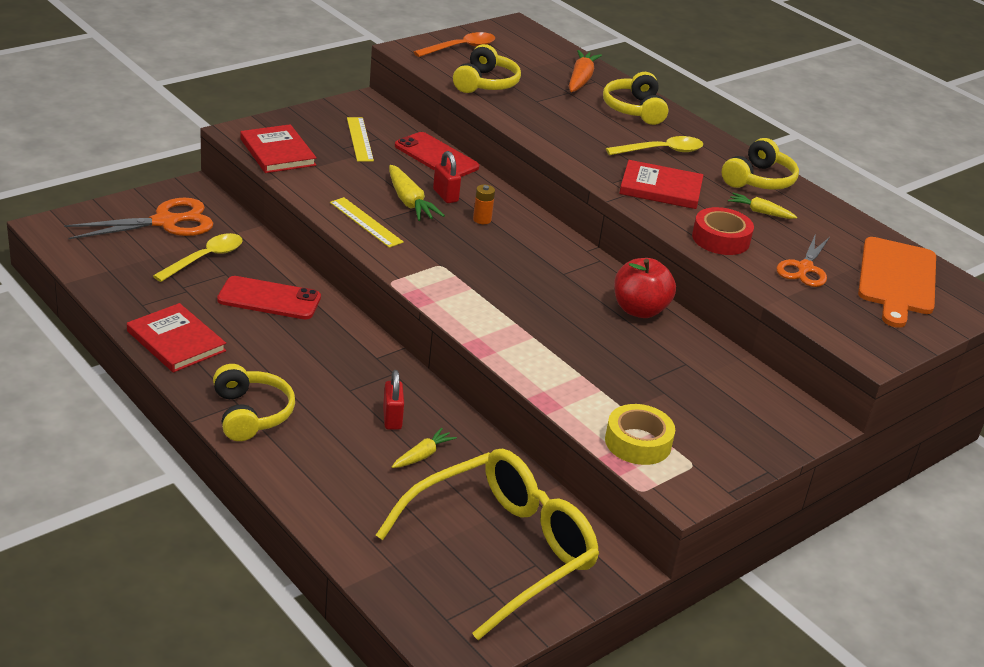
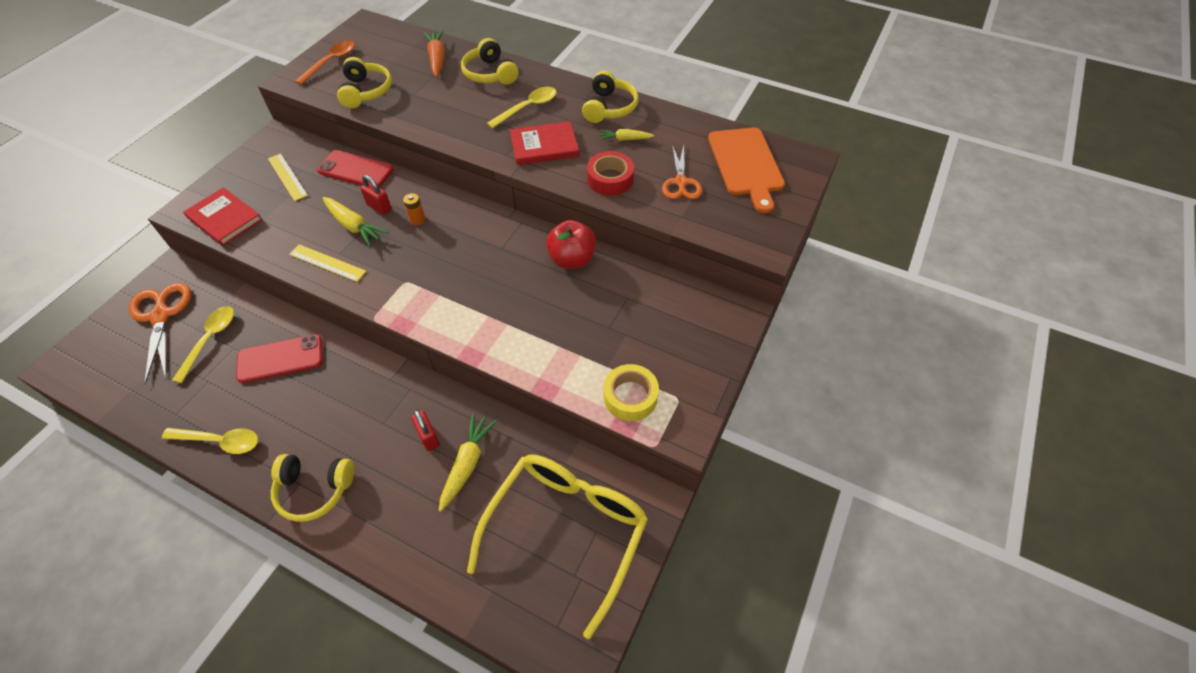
camera: 20 degrees left, 20 degrees up
(166, 222) = (161, 316): orange scissors -> orange scissors turned 60 degrees counterclockwise
(176, 341) = (220, 441): red book -> yellow spoon
(251, 414) = (314, 490): yellow headphones -> yellow headphones turned 135 degrees clockwise
(423, 455) = (467, 463): yellow carrot -> yellow carrot, size x1.59

